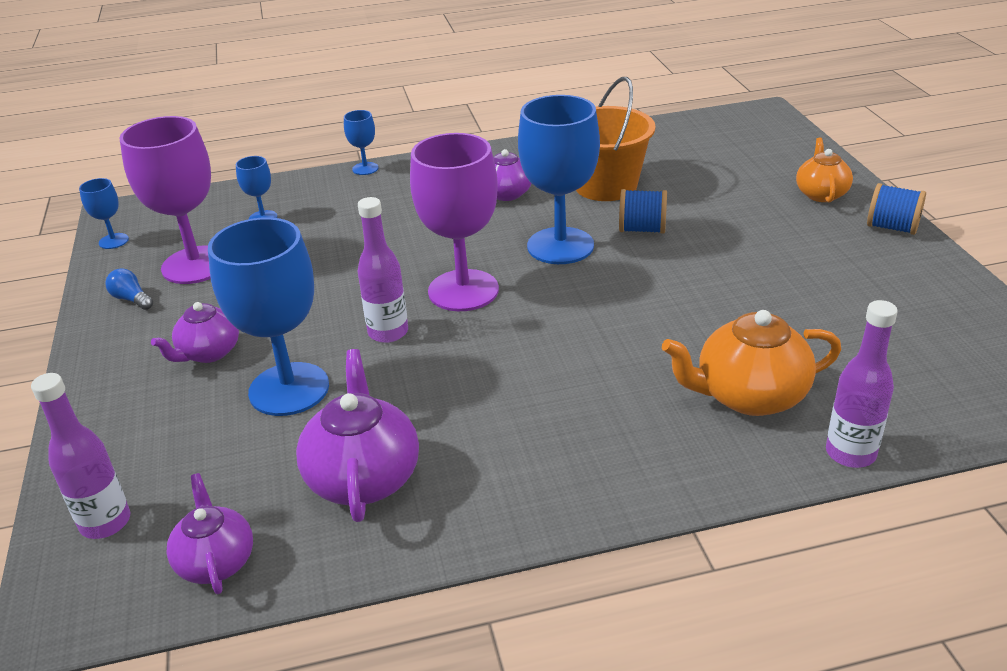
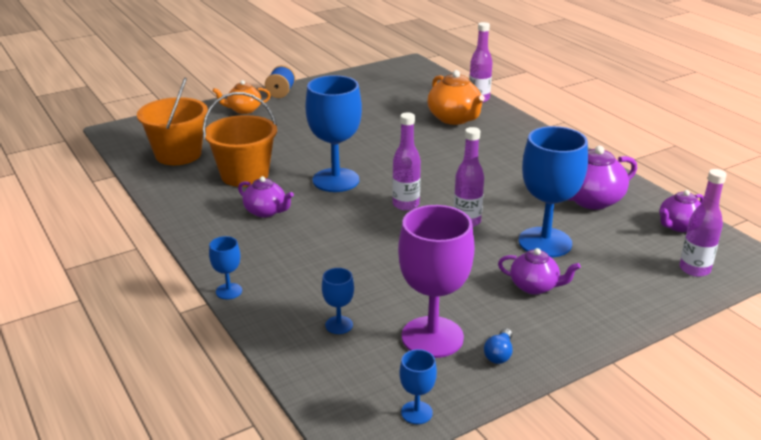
camera: 110 degrees left, 5 degrees down
(463, 290) = (405, 204): purple goblet -> purple bottle
(642, 229) = (304, 157): blue spool -> none
(681, 148) = (178, 154): none -> orange bucket

